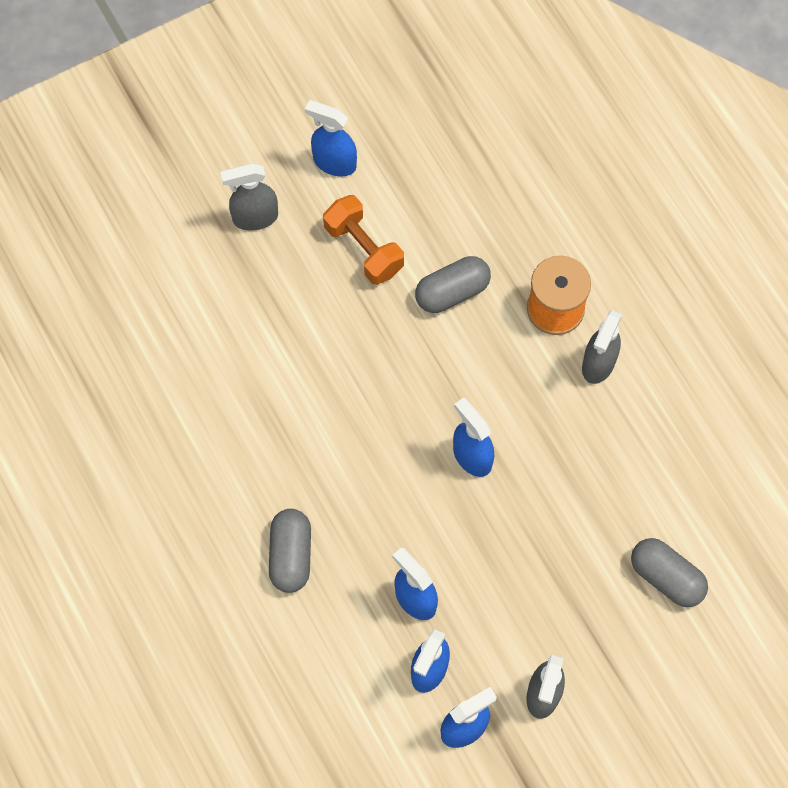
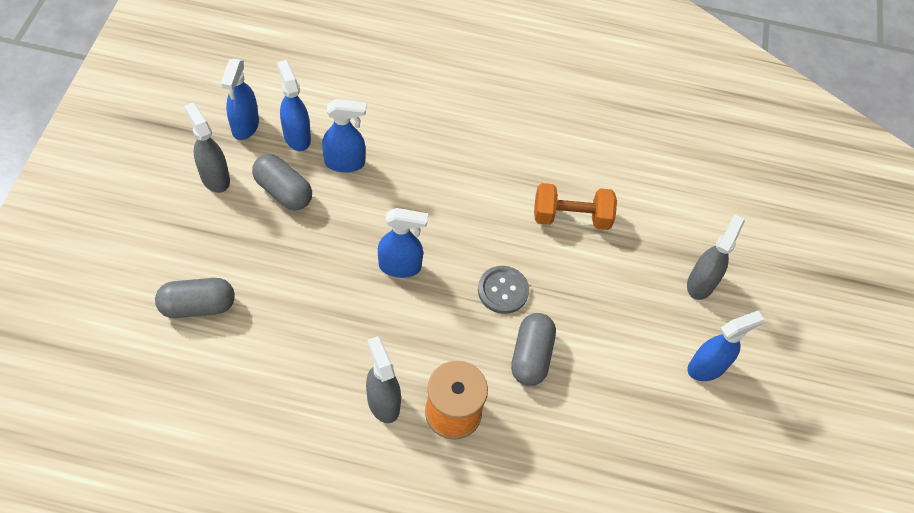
camera: 125 degrees right, 10 degrees down
(290, 555) = (440, 126): grey capsule -> grey capsule (283, 191)
(363, 249) = (617, 329): orange dumbbell -> orange dumbbell (571, 217)
(414, 359) = (503, 290): none -> grey button

